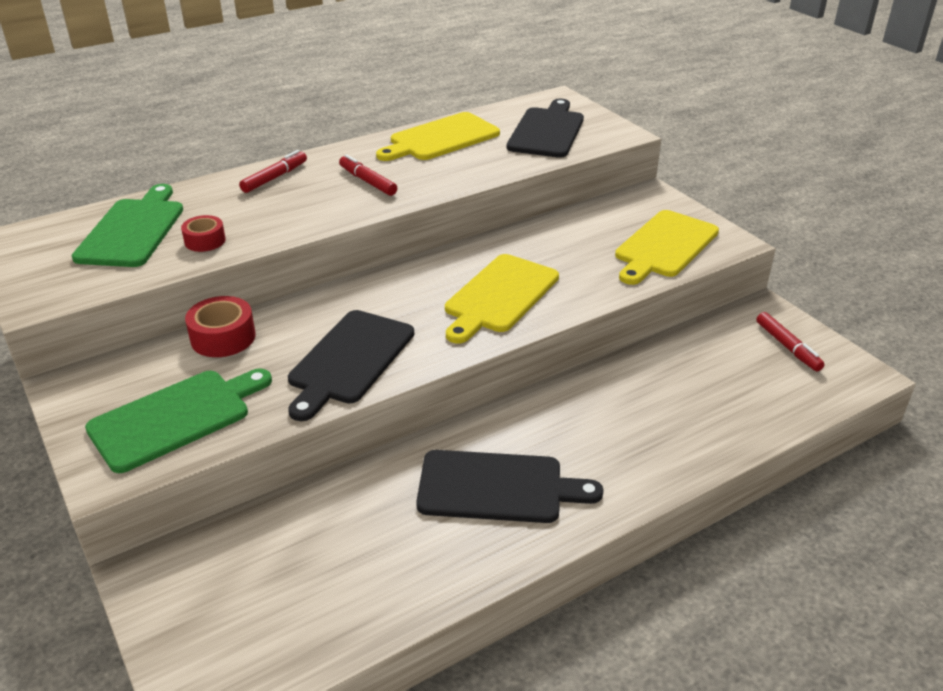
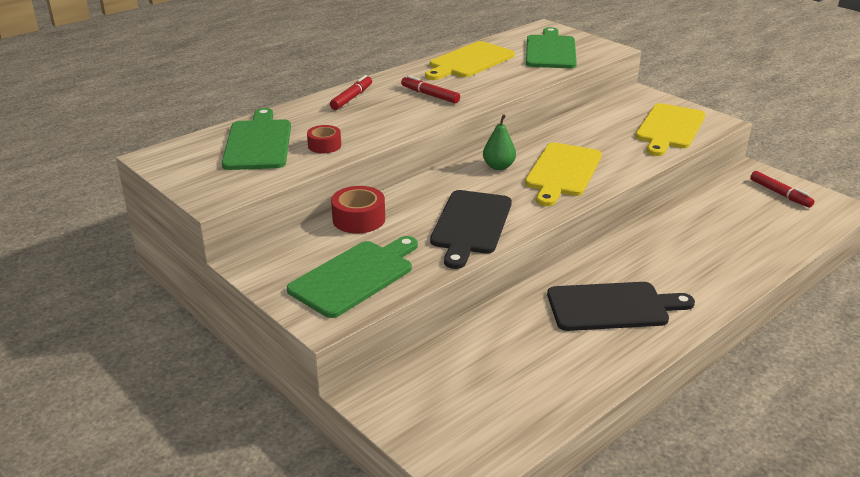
camera: 10 degrees left, 5 degrees down
(425, 281) = (498, 166): none -> green pear
(547, 131) = (550, 51): black cutting board -> green cutting board

